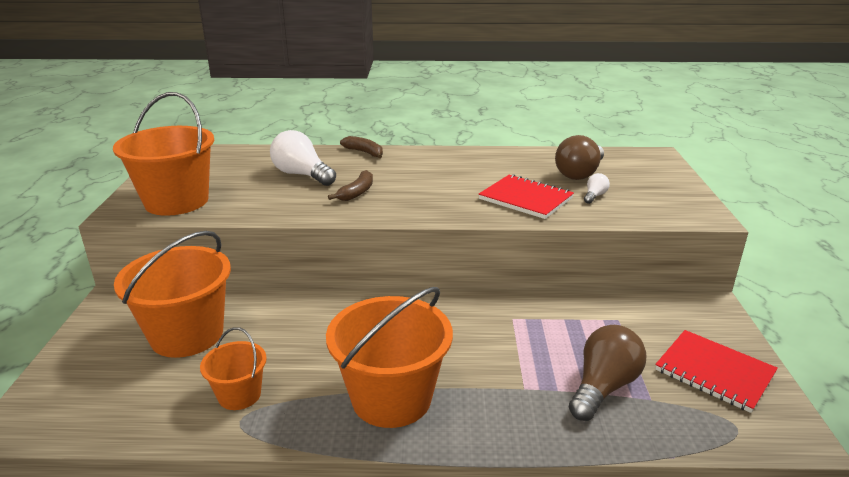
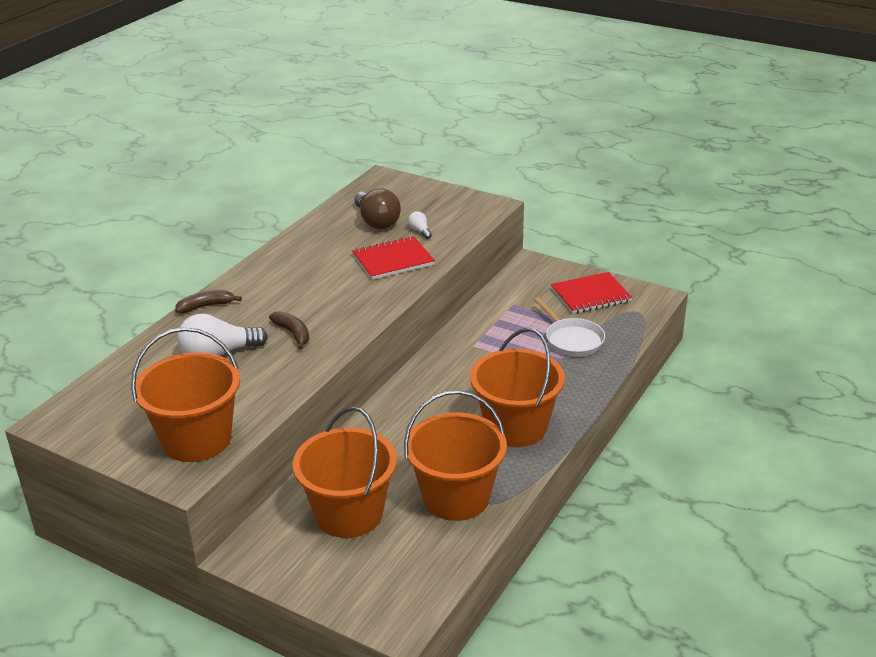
camera: 60 degrees left, 5 degrees up
(239, 395) = (456, 497): orange bucket -> orange bucket, size x1.90
(603, 387) = (572, 340): brown light bulb -> white pan

